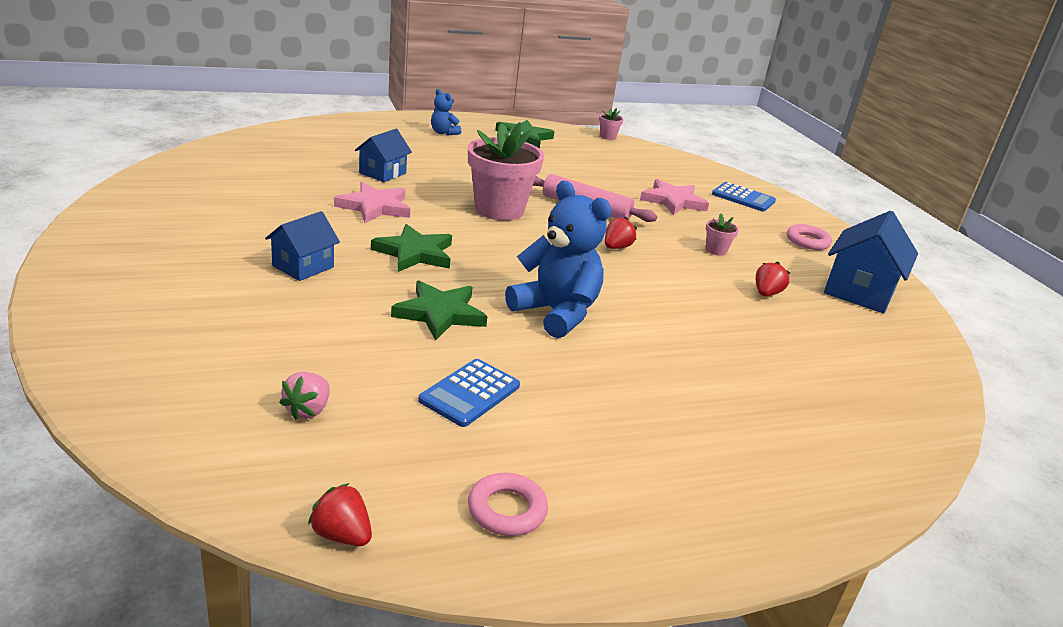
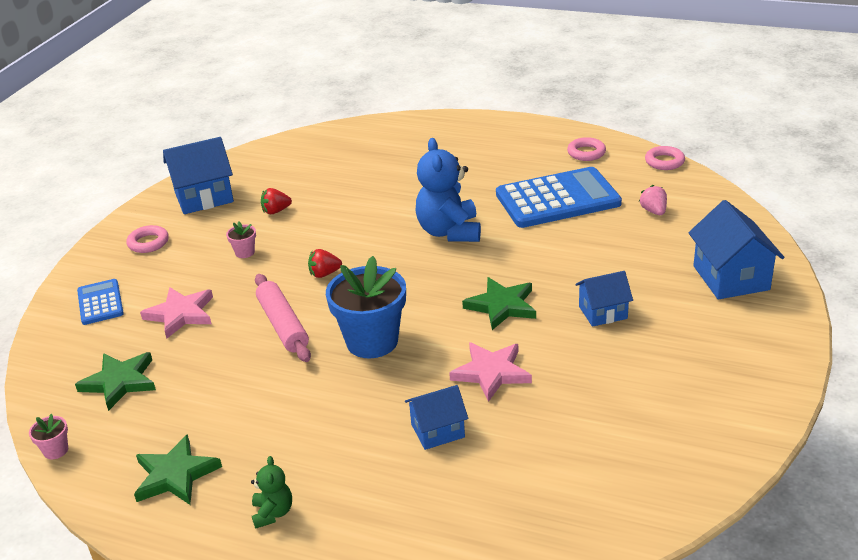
camera: 135 degrees left, 5 degrees up
(153, 333) = (731, 278): none -> blue house
(308, 410) = (653, 211): pink strawberry -> pink strawberry turned 75 degrees counterclockwise
(342, 535) = (664, 162): red strawberry -> pink ring
(440, 313) = (530, 249): green star -> green star (120, 382)
(443, 133) = (273, 513): blue teddy bear -> green teddy bear
(469, 393) = (557, 199): blue calculator -> blue calculator, size x1.94
(499, 209) = (372, 341): pink flower pot -> blue flower pot

